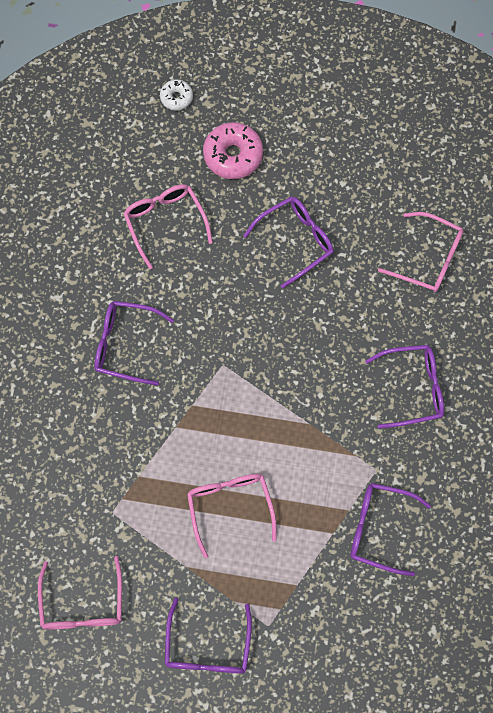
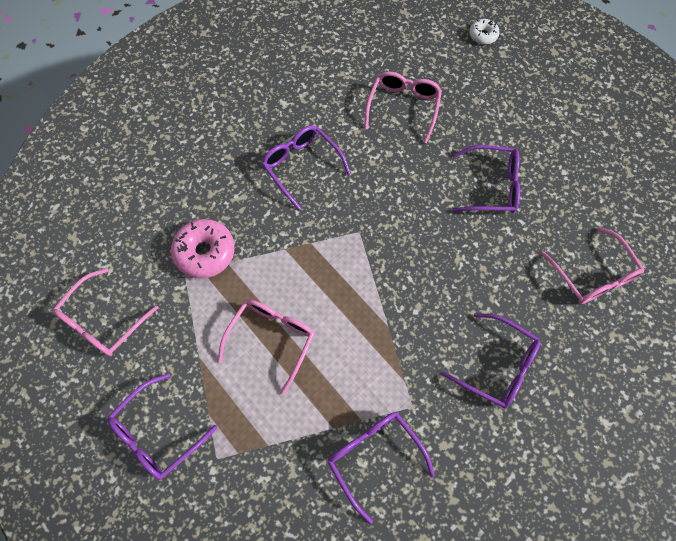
camera: 40 degrees right, 5 degrees down
(233, 155) = (493, 97): pink donut -> pink donut (205, 252)

